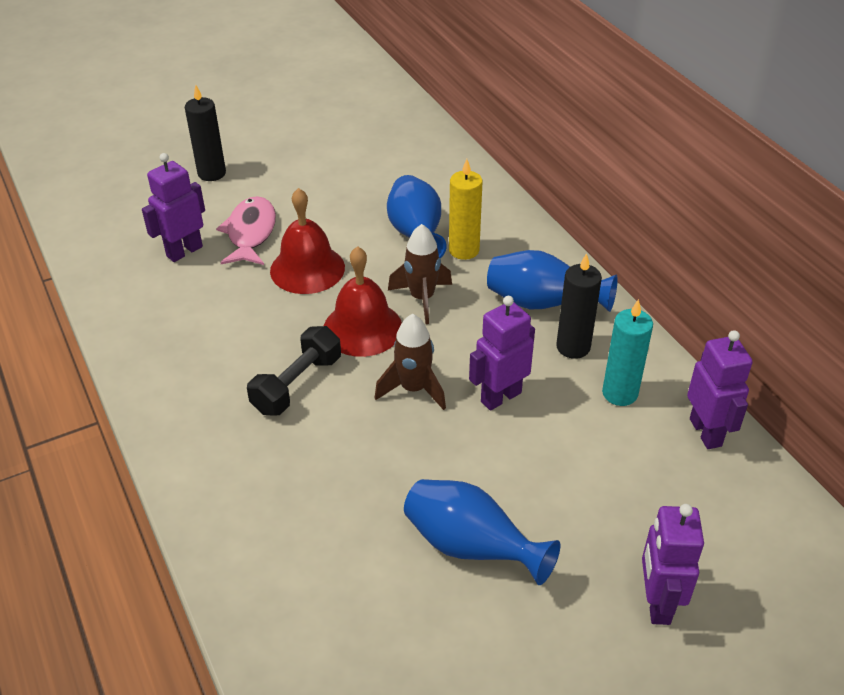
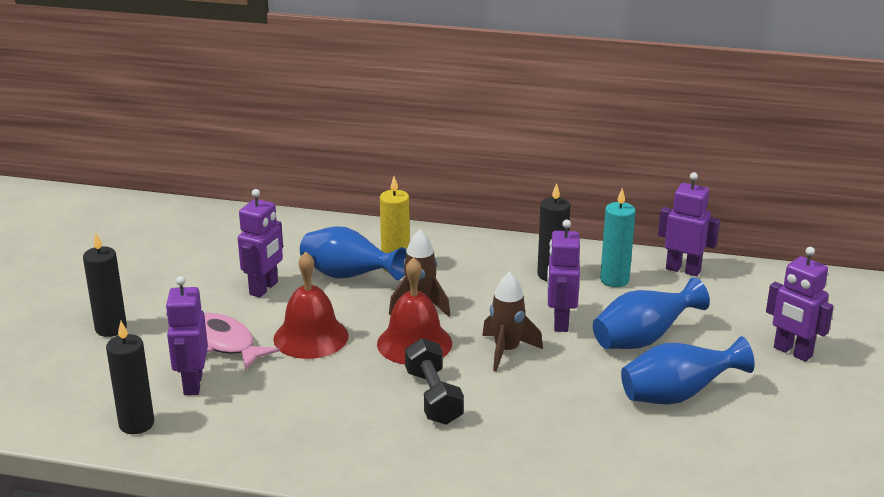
camera: 50 degrees left, 15 degrees down
(111, 257) = (136, 424): none -> black candle
(345, 206) = (264, 288): none -> purple robot
(542, 304) = (495, 265): blue vase -> blue vase (643, 339)

